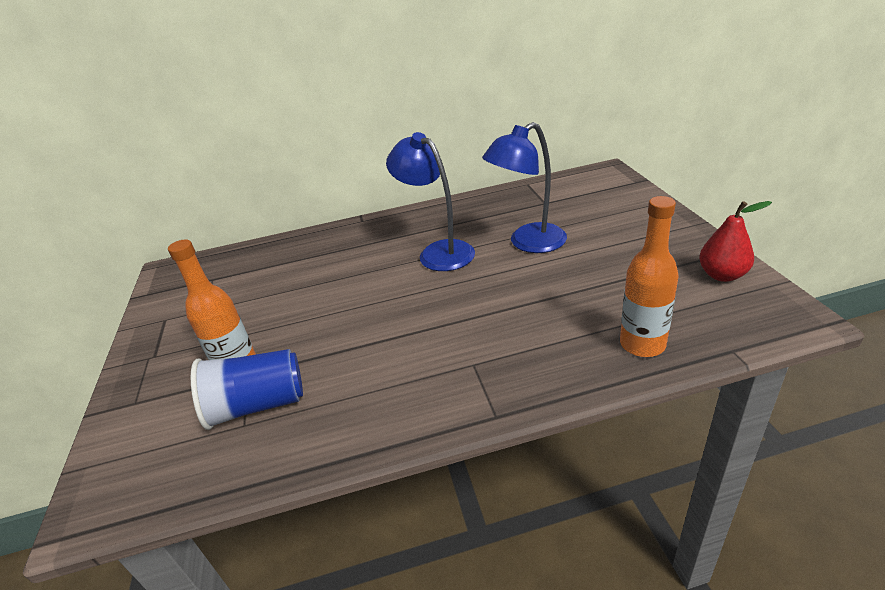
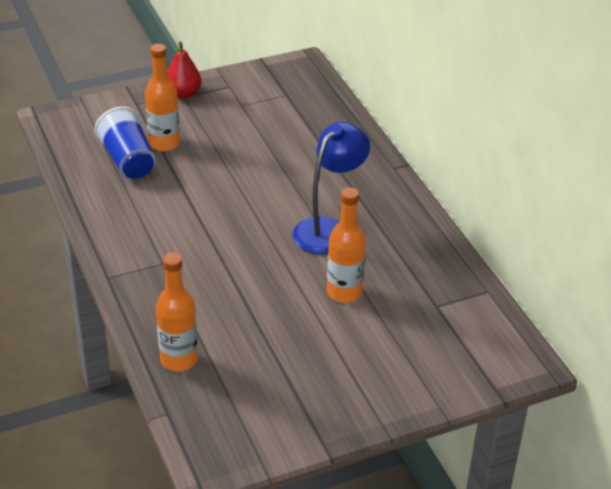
camera: 75 degrees right, 5 degrees up
(528, 243) = (344, 292): blue lamp -> orange bottle
(722, 275) = (279, 428): red pear -> red pear (183, 94)

